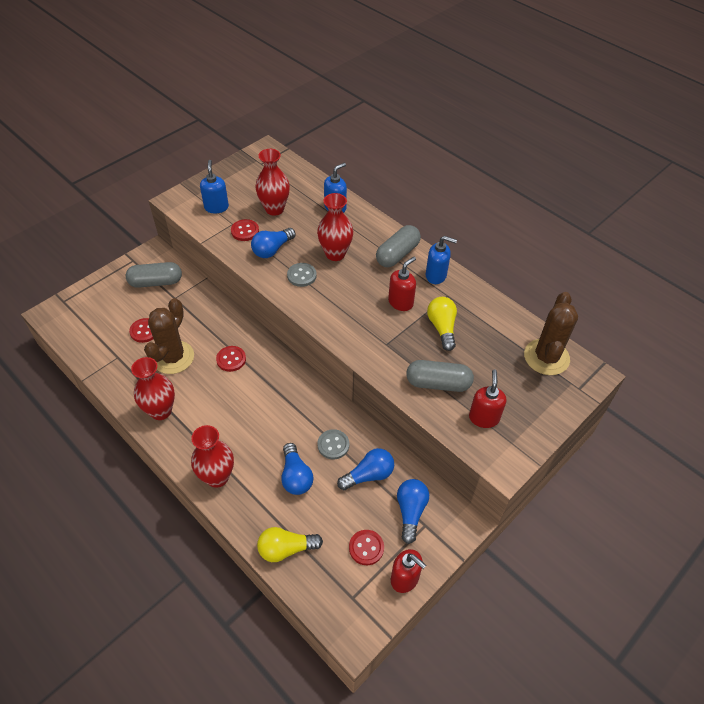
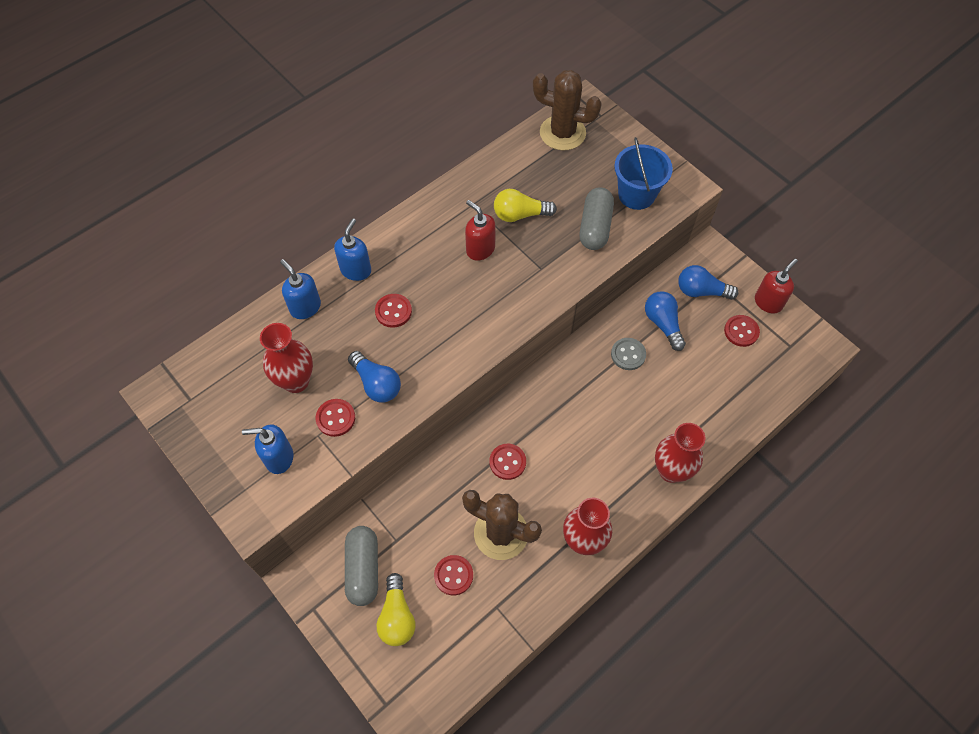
camera: 85 degrees left, 10 degrees up
(286, 549) = (748, 402): yellow light bulb -> yellow light bulb (397, 617)
(296, 476) = (667, 391): blue light bulb -> none
(301, 275) = (428, 350): grey button -> none
(335, 254) = (393, 311): red vase -> red button
(397, 254) = (402, 245): grey capsule -> none
(436, 275) = (441, 211): blue soap dispenser -> blue soap dispenser (356, 270)
(484, 418) = (636, 194): red soap dispenser -> blue bucket

